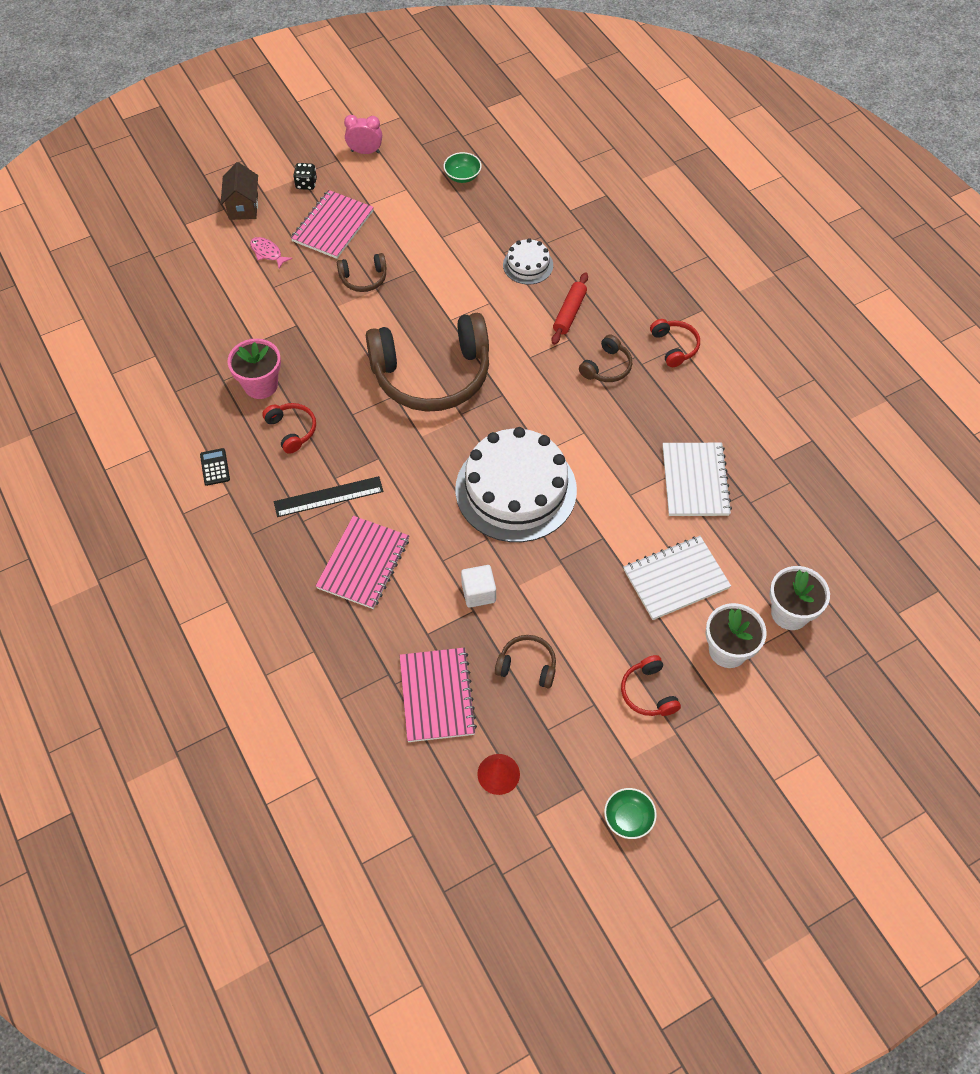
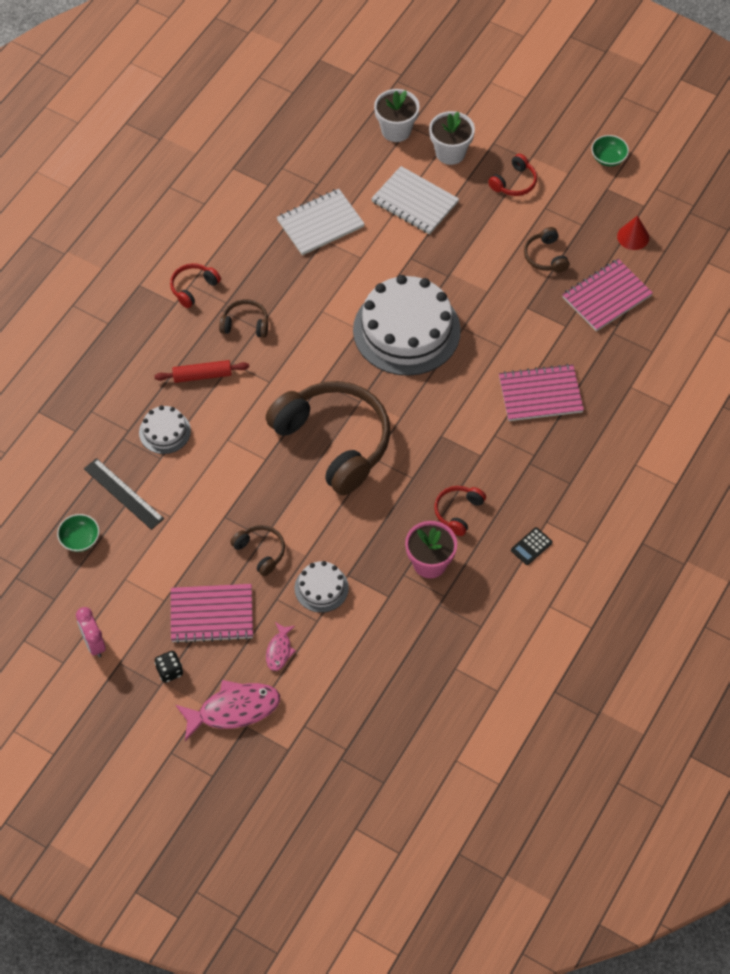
camera: 120 degrees left, 0 degrees up
(243, 207) = (234, 710): brown house -> pink fish
(299, 302) = (321, 588): none -> white cake
(328, 497) = (501, 450): black ruler -> black ruler (123, 493)
(478, 593) = (511, 311): white cube -> none

